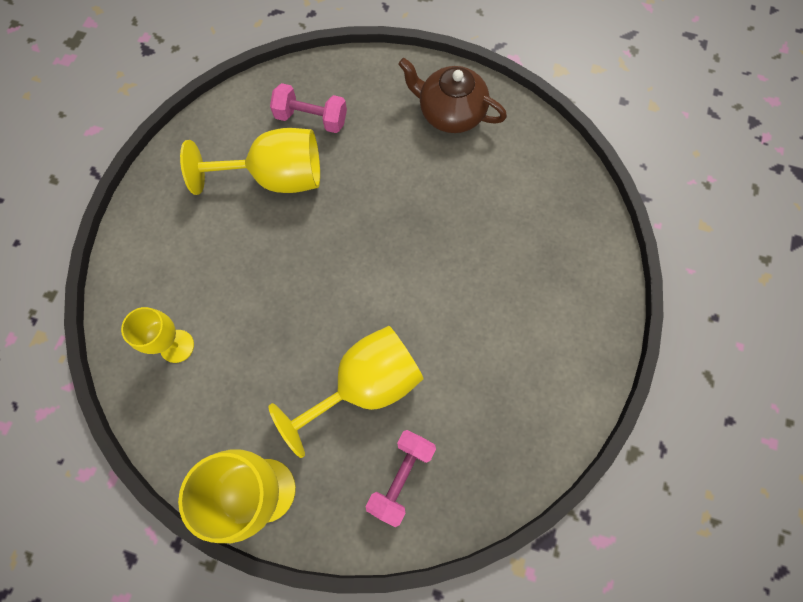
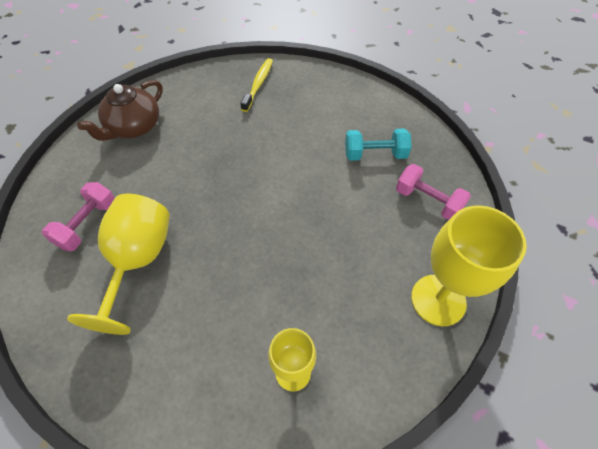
camera: 80 degrees left, 15 degrees down
(365, 385) = (354, 215): yellow goblet -> none
(467, 402) = (375, 154): none -> turquoise dumbbell
(562, 231) = (258, 84): none -> yellow toothbrush

